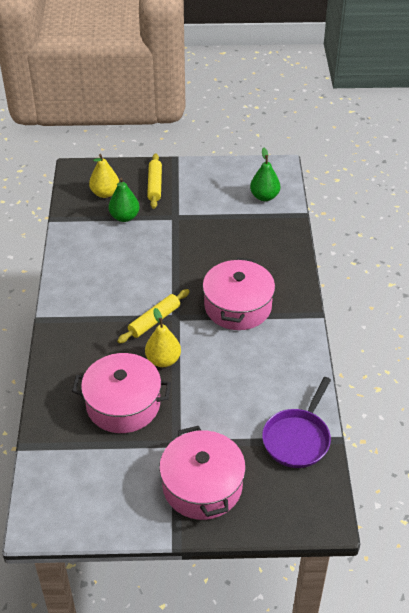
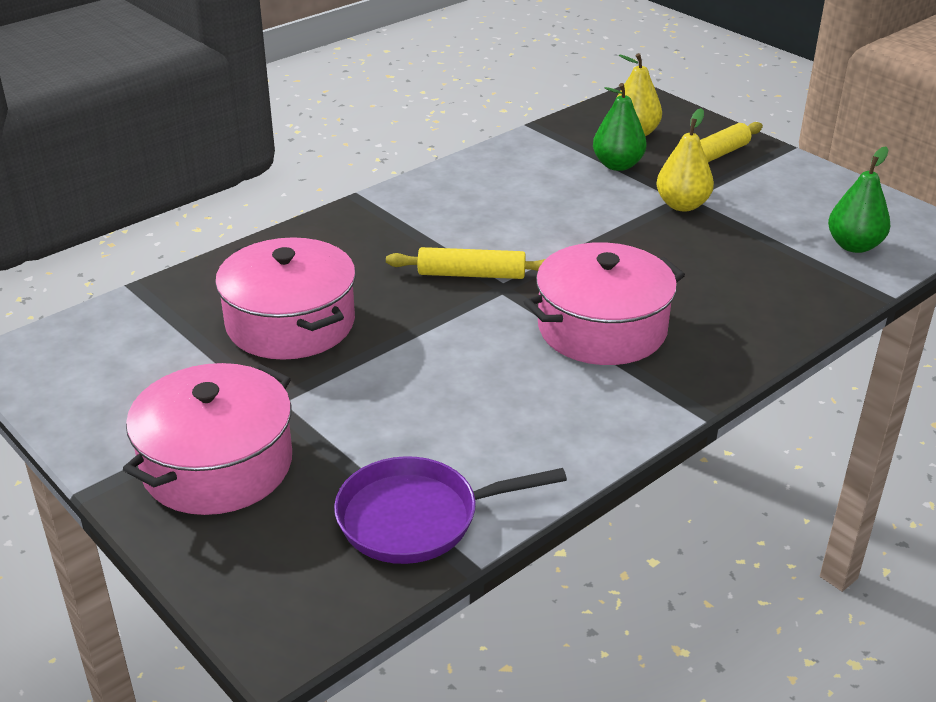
camera: 50 degrees right, 10 degrees down
(163, 360) = (410, 316): yellow pear -> yellow pear (682, 205)

